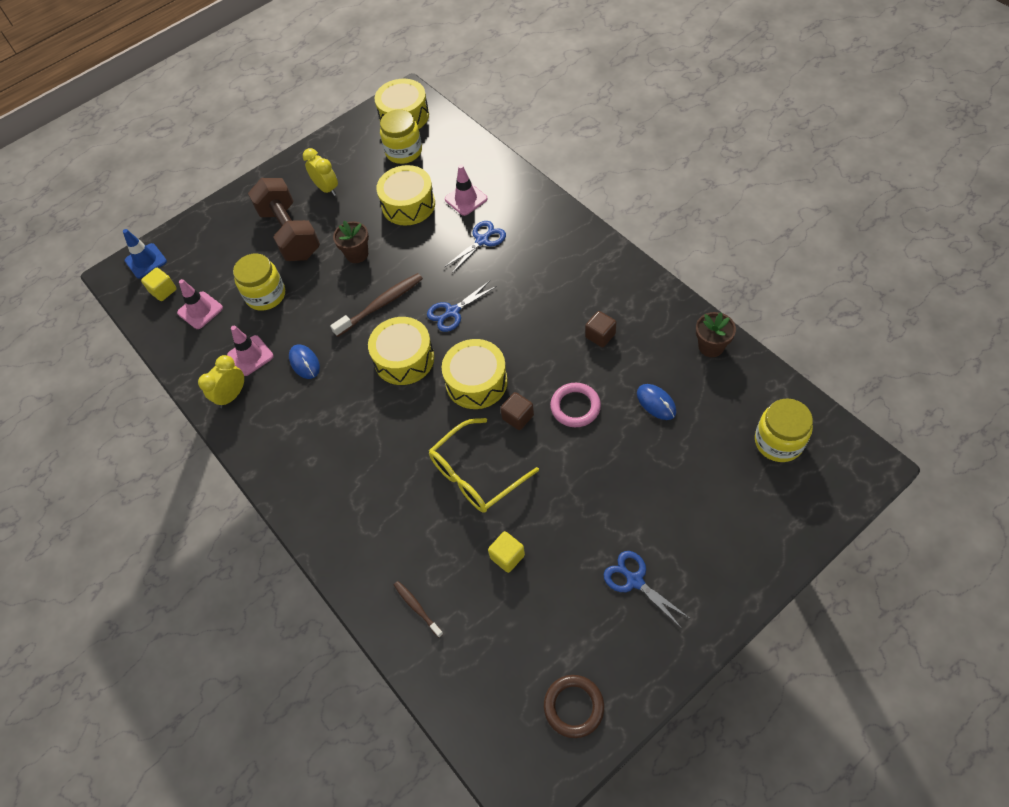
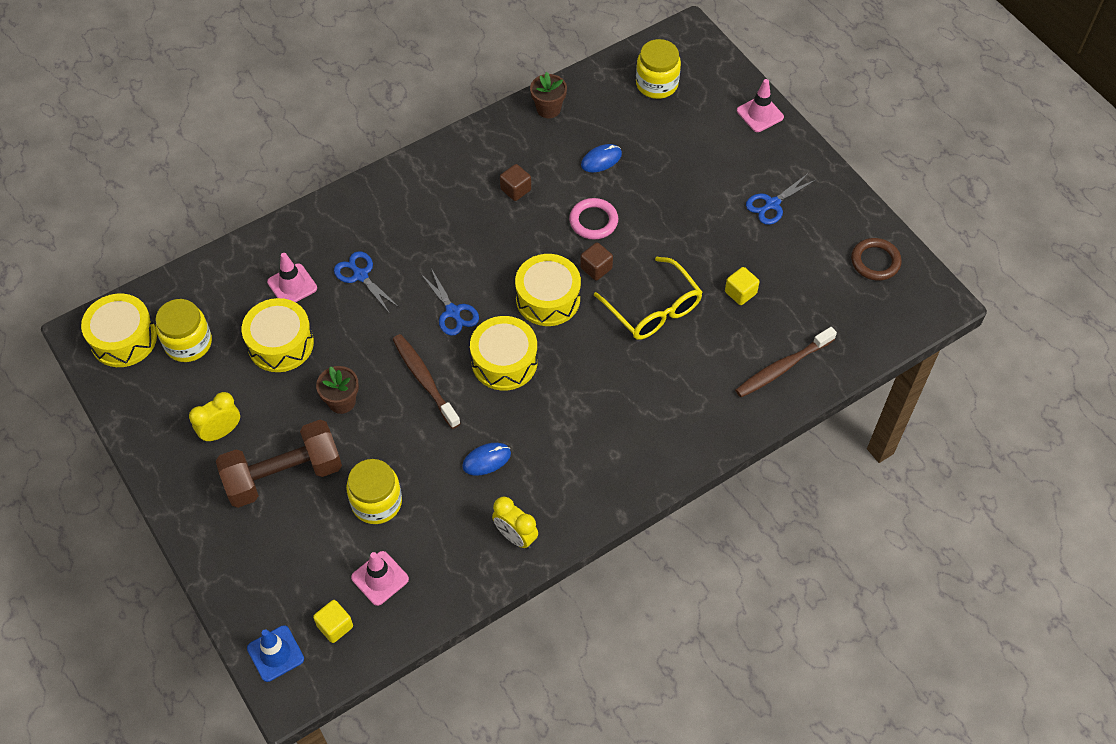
camera: 90 degrees left, 0 degrees up
(250, 356) = (463, 518): pink traffic cone -> pink traffic cone (760, 114)
(417, 608) = (782, 367): brown toothbrush -> brown toothbrush, size x1.78

